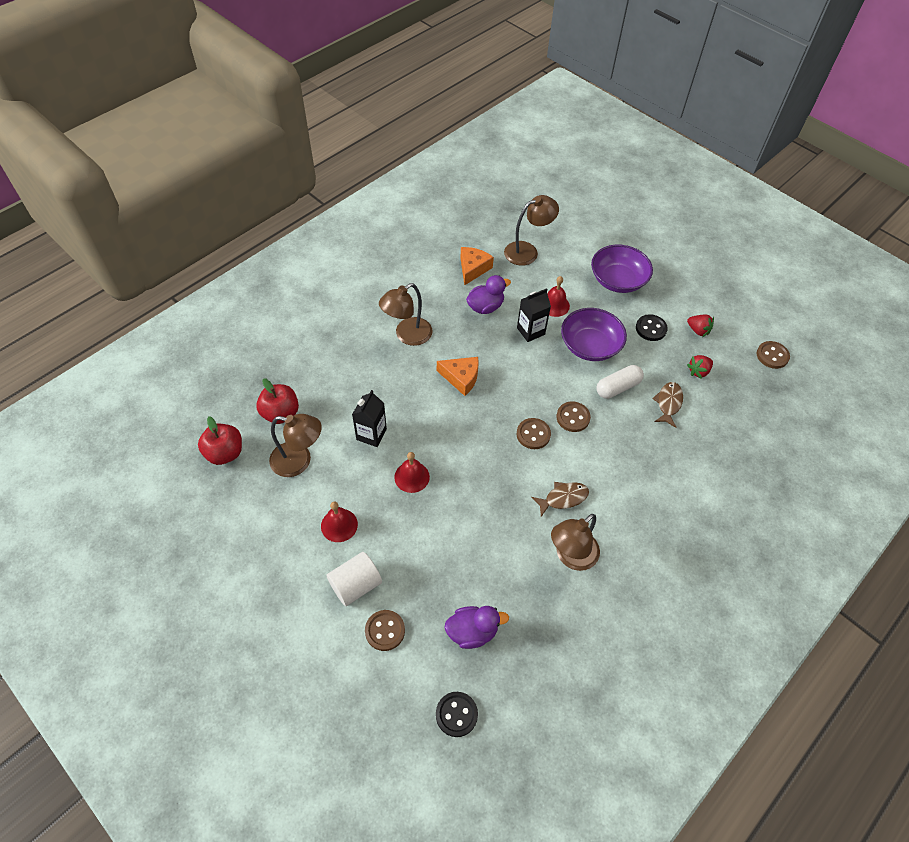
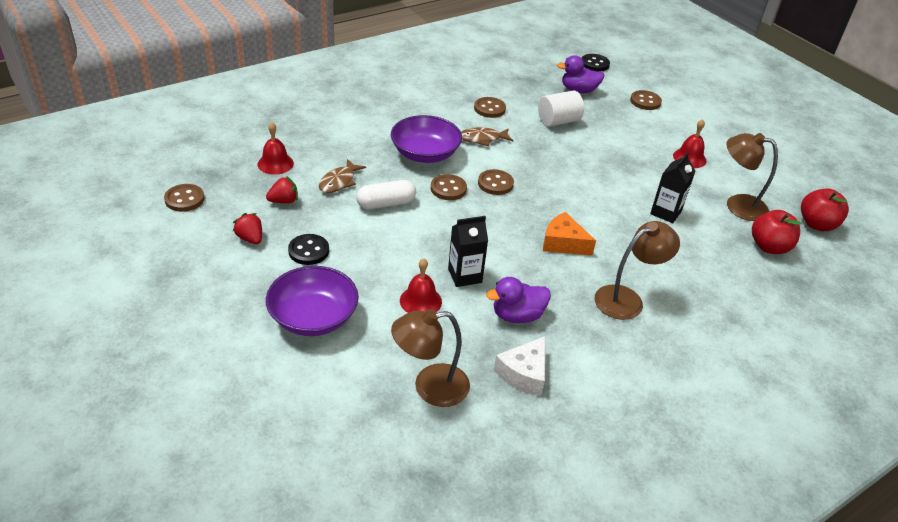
camera: 170 degrees left, 15 degrees down
(356, 585) = (670, 125): white cylinder -> white cylinder (558, 121)
(412, 477) = (623, 176): red bell -> red bell (275, 163)
(473, 269) = (524, 373): orange cheese -> white cheese
(571, 556) = (489, 109): brown lamp -> brown button
(590, 345) = (396, 247): purple bowl -> purple bowl (425, 154)

